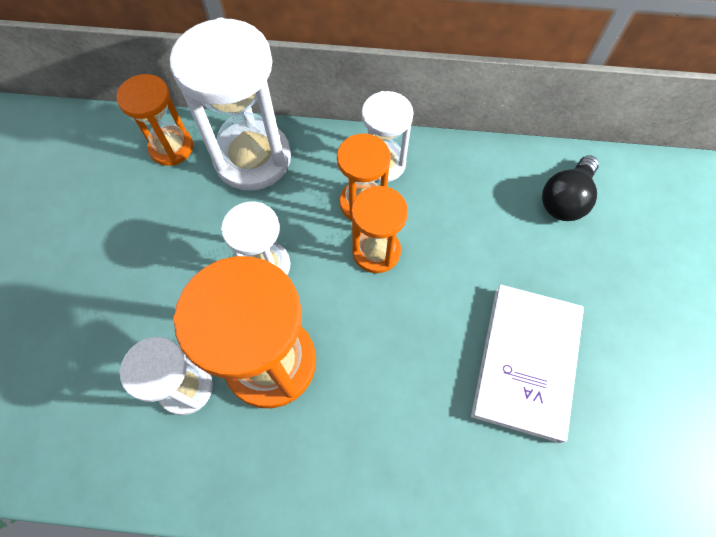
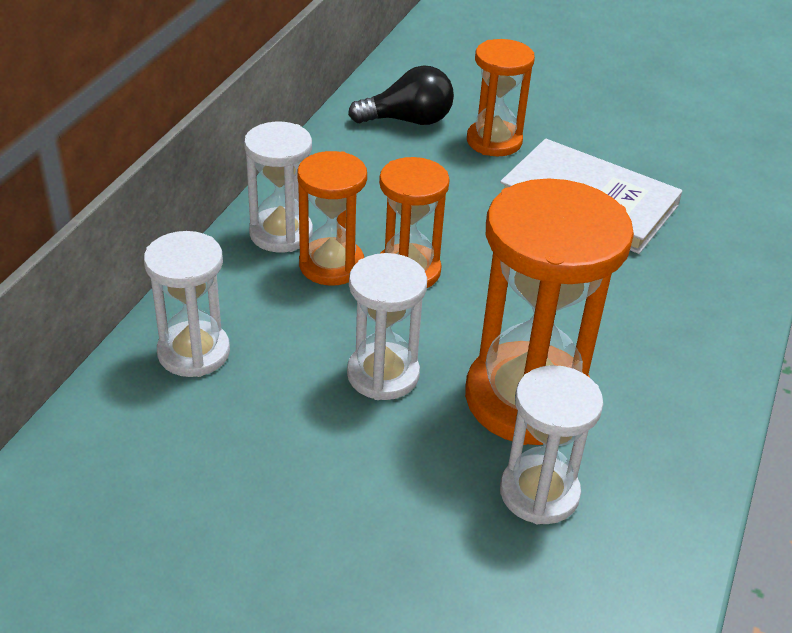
camera: 75 degrees left, 25 degrees down
(171, 147) = (109, 442): orange hourglass -> orange hourglass (494, 141)
(252, 158) = (194, 352): white hourglass -> white hourglass, size x0.58
(565, 199) = (408, 120): black light bulb -> black light bulb turned 60 degrees counterclockwise

